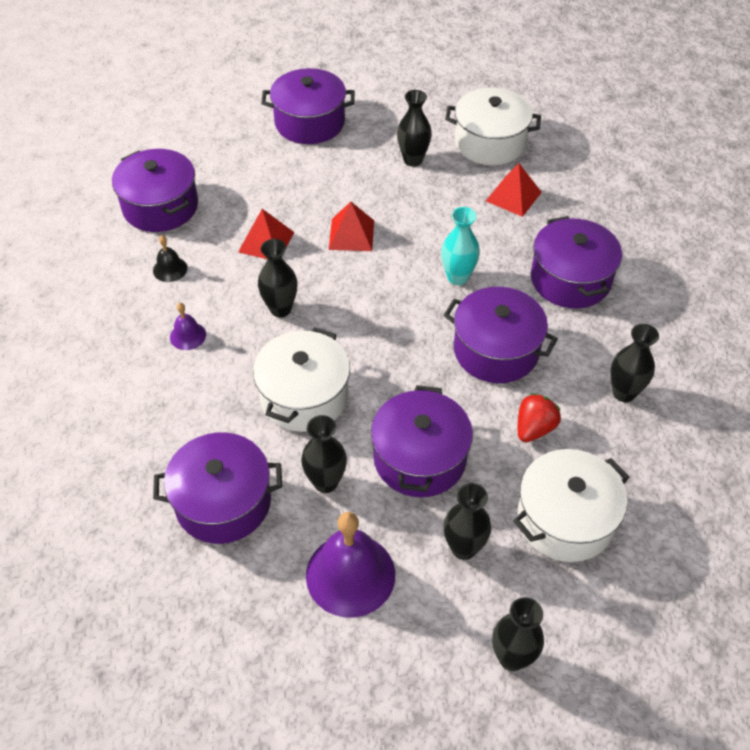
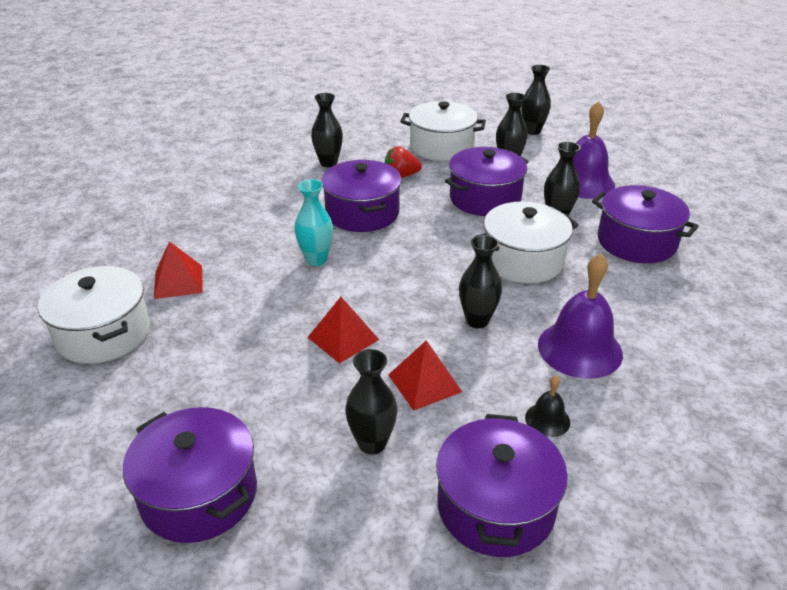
camera: 135 degrees left, 15 degrees down
(188, 336) = (580, 349): purple bell -> purple bell, size x2.08
(413, 160) = (187, 366): black vase -> black vase (372, 443)
(570, 279) = (251, 216): purple pot -> none

